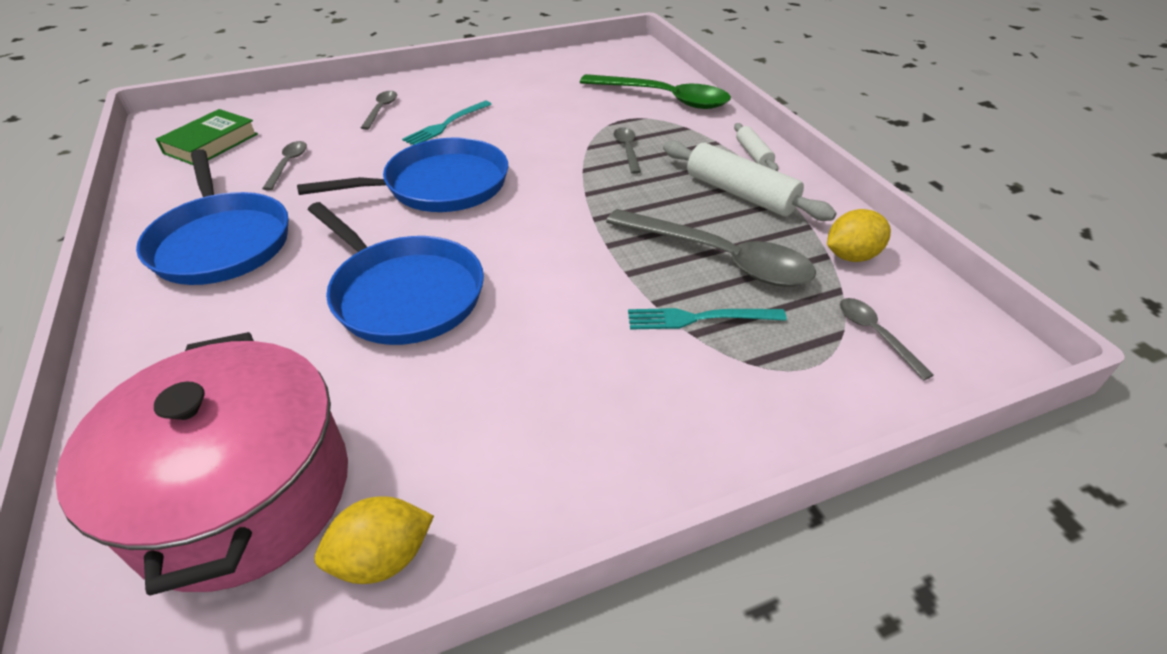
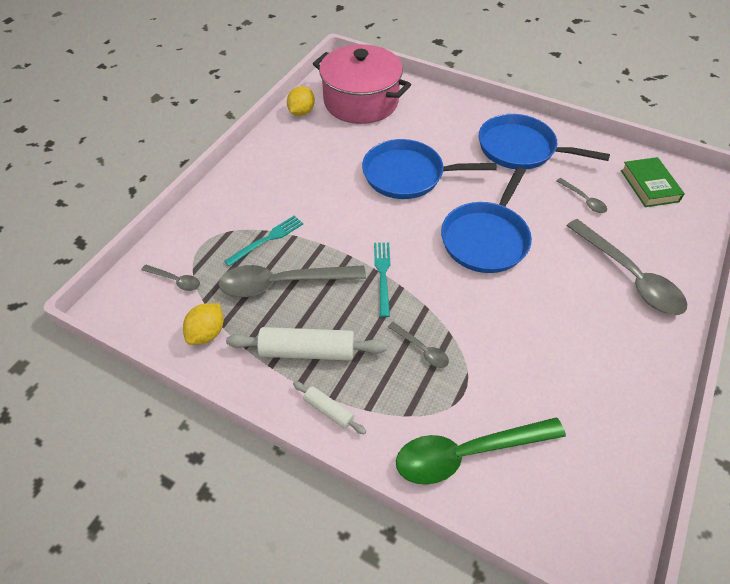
camera: 140 degrees right, 10 degrees up
(381, 110) = (629, 276): grey spoon -> grey spoon, size x2.14
(446, 125) = (567, 291): turquoise fork -> turquoise fork (383, 275)

